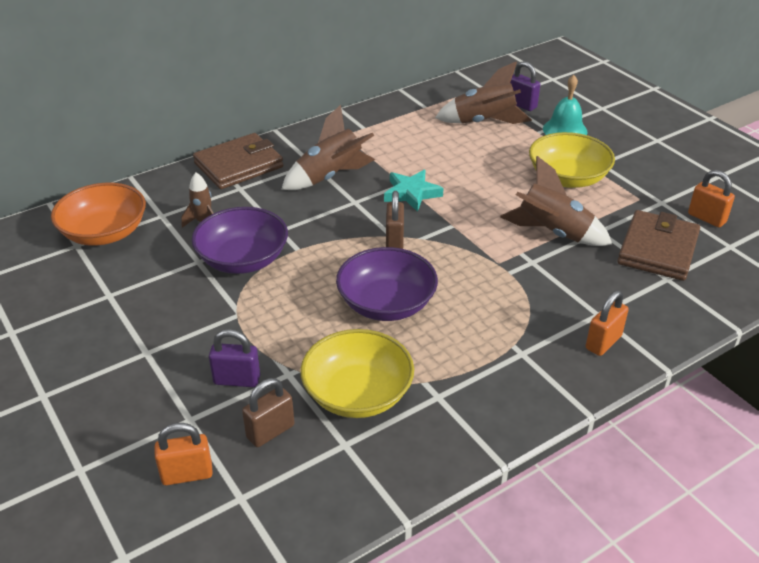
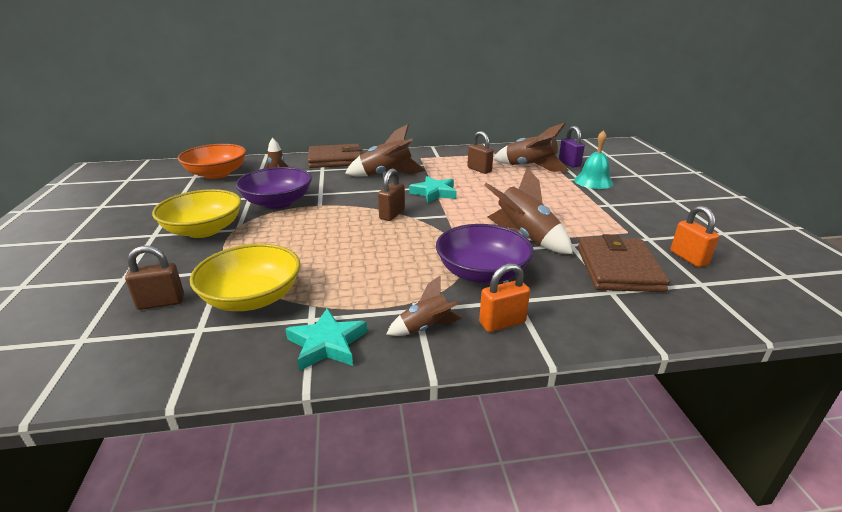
camera: 25 degrees right, 10 degrees down
(187, 474) = (72, 311): orange padlock -> none
(237, 380) = (184, 265): purple padlock -> none
(386, 304) = (343, 248): purple bowl -> purple bowl (482, 273)
(431, 140) = (479, 170): none -> brown padlock
(477, 416) = (327, 344): none -> turquoise star
(545, 370) = (425, 328): none -> brown rocket
(567, 178) = (570, 207): yellow bowl -> yellow bowl (204, 230)
(658, 249) = (618, 269): brown wallet -> brown wallet turned 45 degrees counterclockwise

